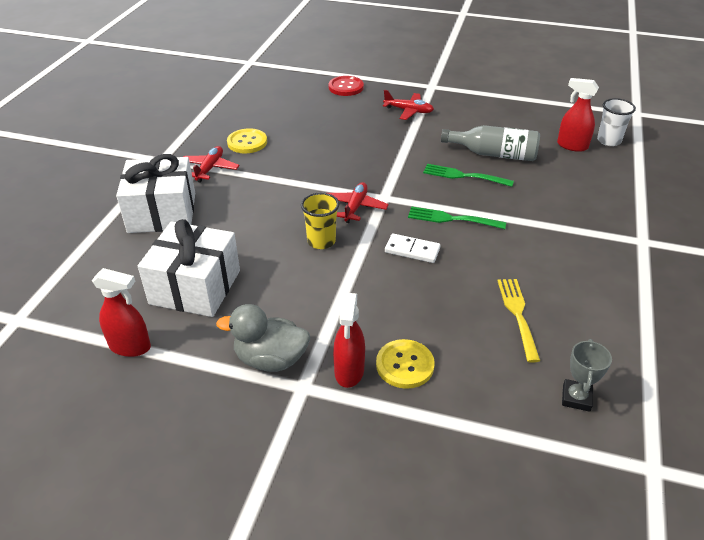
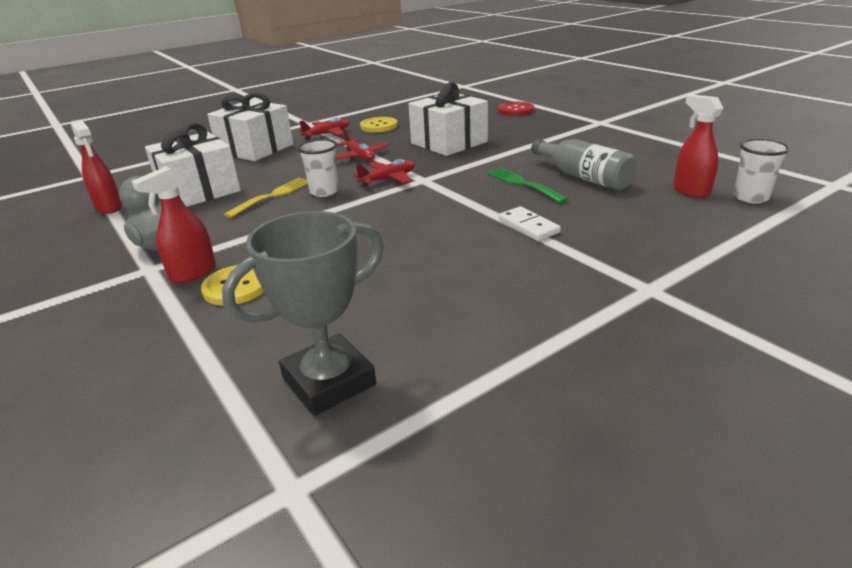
camera: 40 degrees right, 10 degrees down
(321, 241) = (324, 192): yellow cup -> white cup
(344, 146) = (449, 142): none -> white gift
(408, 111) = (547, 133): red plane -> red plane (360, 156)
(412, 250) = (383, 218): white domino -> white domino (528, 226)
(452, 219) = (458, 209): green fork -> none
(518, 315) = (393, 294): yellow fork -> yellow fork (272, 196)
(576, 398) = (329, 381): grey trophy -> grey trophy, size x1.86

